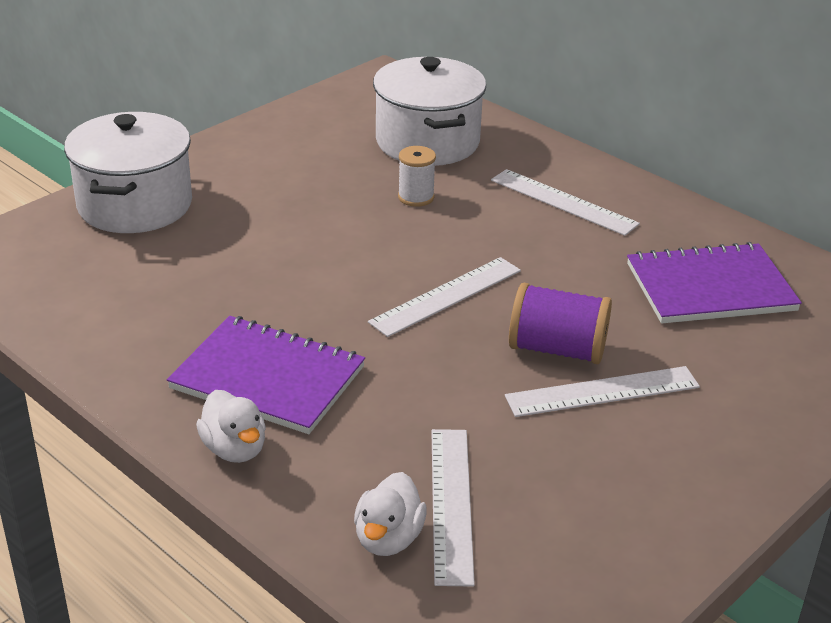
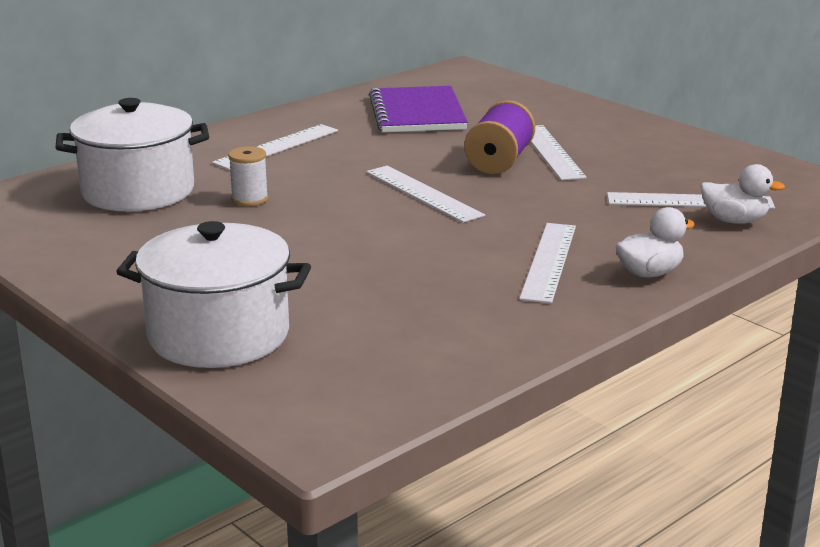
camera: 85 degrees left, 10 degrees down
(268, 378) = (548, 261): purple notebook -> white ruler

